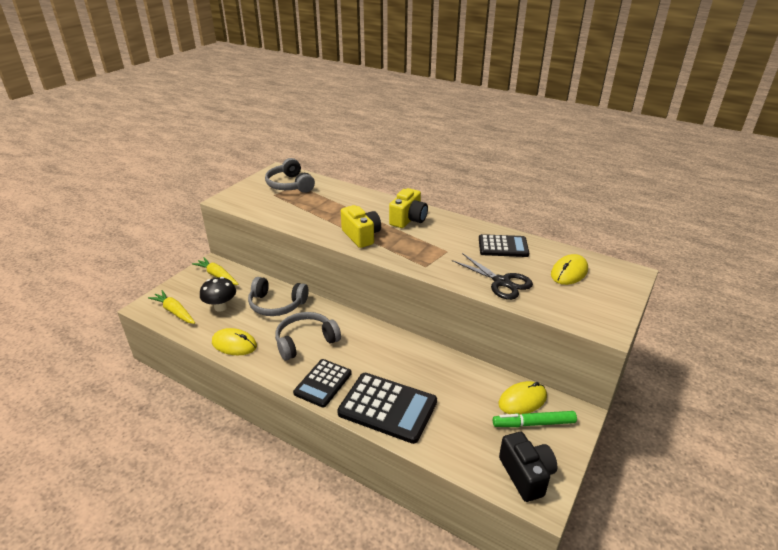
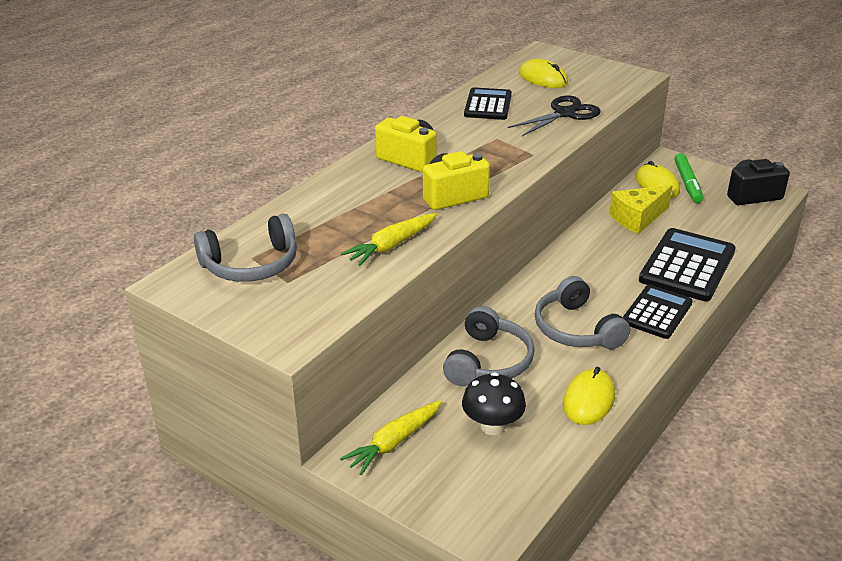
camera: 85 degrees left, 0 degrees up
(174, 312) = (505, 486): yellow carrot -> yellow carrot (391, 246)
(323, 383) = (657, 312): black calculator -> black calculator turned 90 degrees counterclockwise
(458, 382) = (638, 218): none -> yellow cheese

